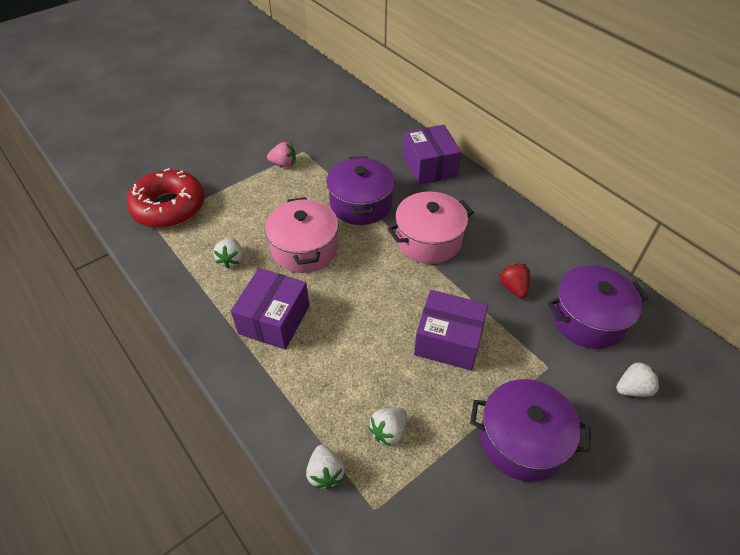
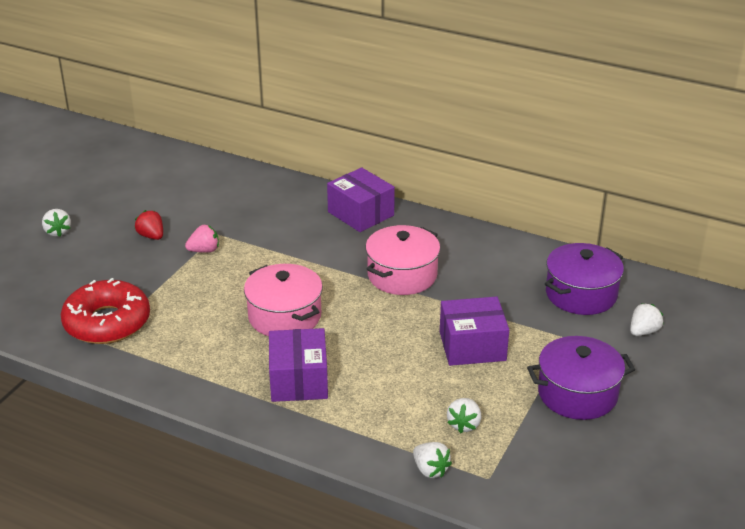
camera: 25 degrees left, 15 degrees down
(231, 260) = (216, 347): white strawberry -> white strawberry (58, 232)
(361, 204) = (314, 264): purple pot -> none
(513, 287) = (503, 290): red strawberry -> red strawberry (151, 236)

